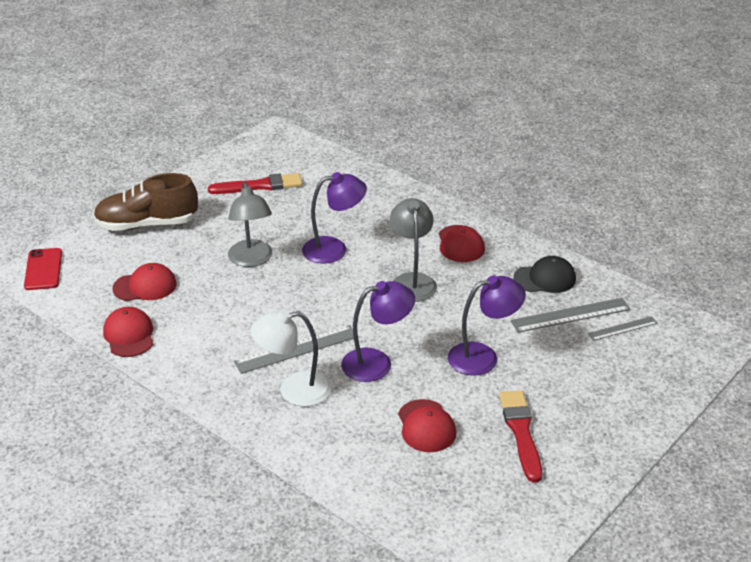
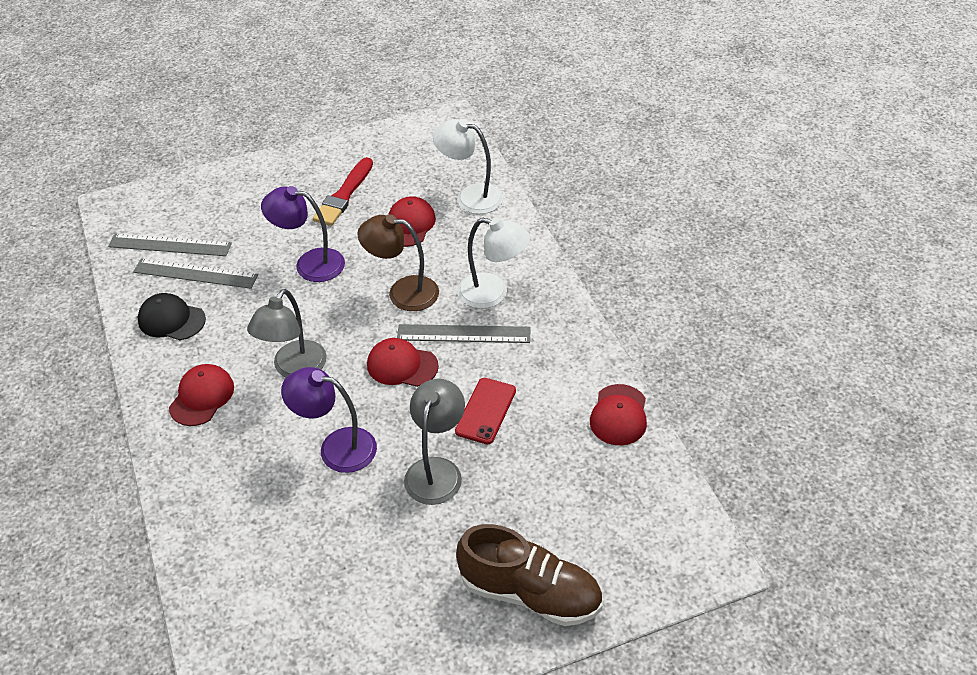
camera: 150 degrees left, 10 degrees up
(43, 269) = (690, 562): red phone -> red phone (485, 411)
(145, 286) = (576, 479): red cap -> red cap (402, 365)
(259, 186) = (345, 608): red brush -> none
(377, 363) = (403, 292): purple lamp -> brown lamp
(389, 481) = (470, 197): none -> white lamp
(622, 328) = (170, 245): grey ruler -> grey ruler, size x1.68

